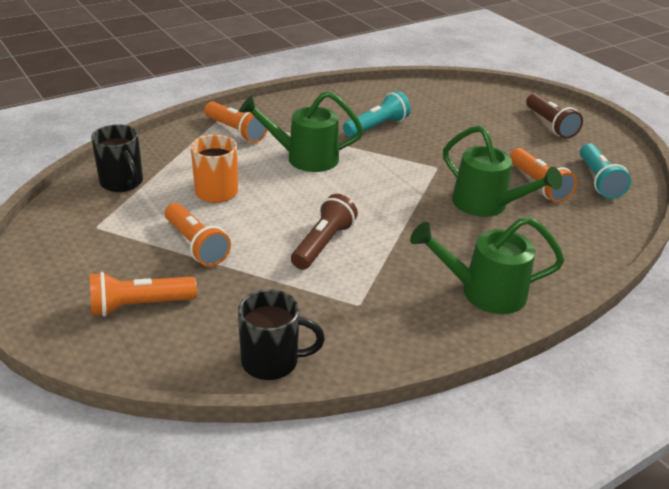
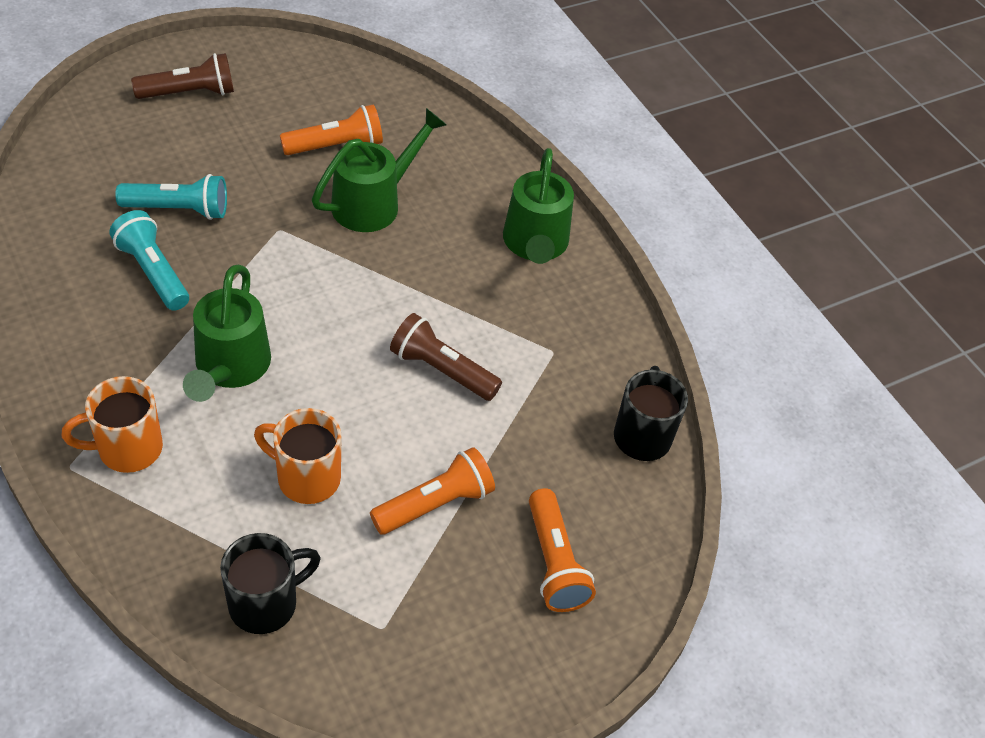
camera: 90 degrees left, 15 degrees up
(236, 131) = (128, 449): orange flashlight -> orange mug
(598, 181) = (334, 93): turquoise flashlight -> turquoise flashlight (179, 209)

